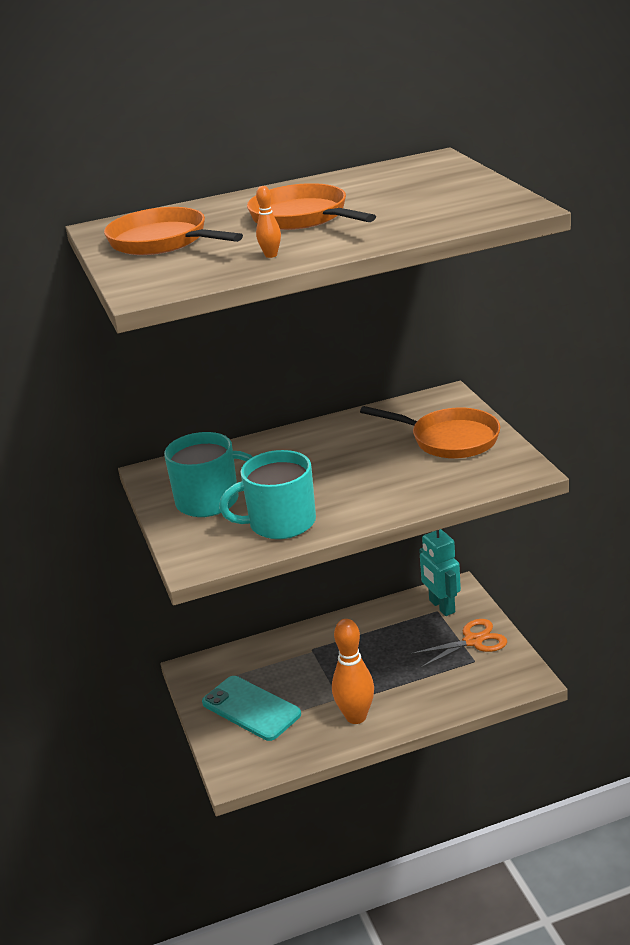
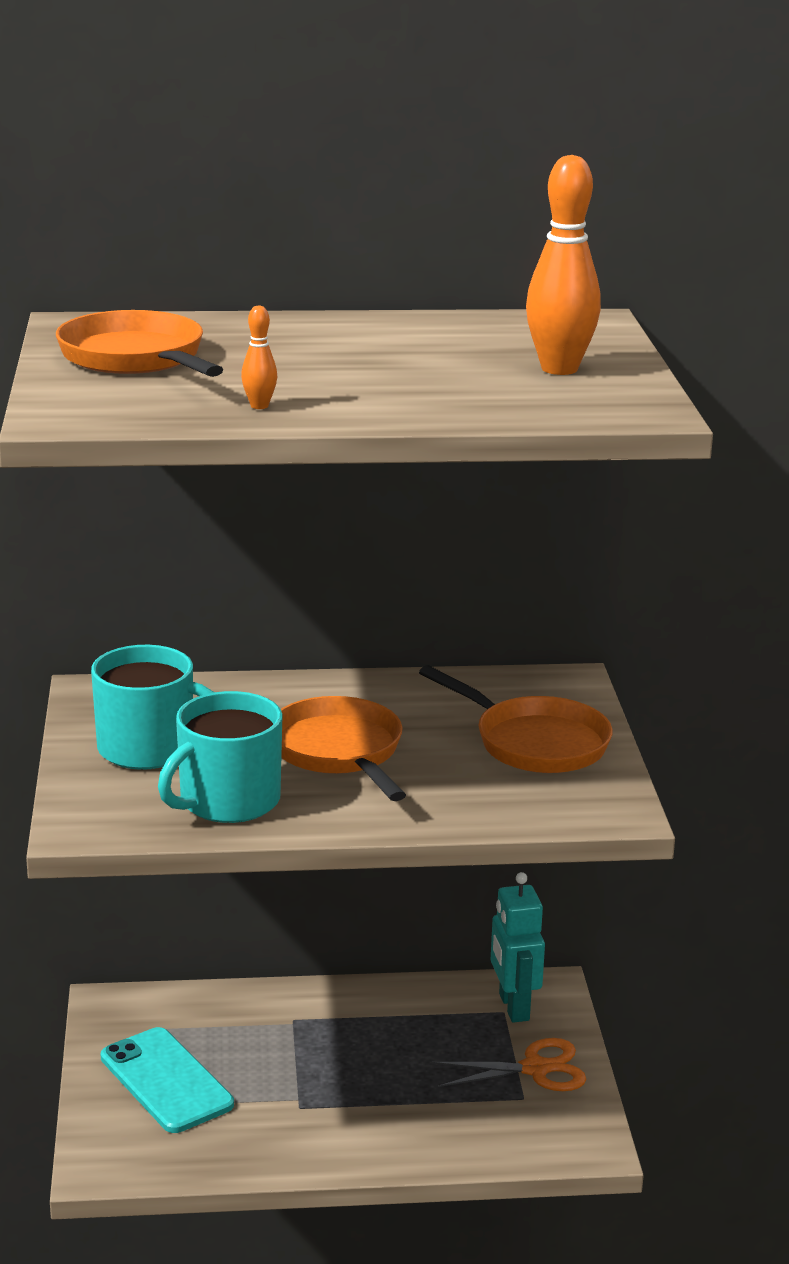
camera: 10 degrees right, 5 degrees down
(280, 523) = (227, 801): turquoise mug -> turquoise mug turned 45 degrees counterclockwise
(303, 217) = (344, 364): orange pan -> orange pan (339, 752)
(356, 717) = (310, 1132): orange bowling pin -> orange bowling pin (559, 369)

